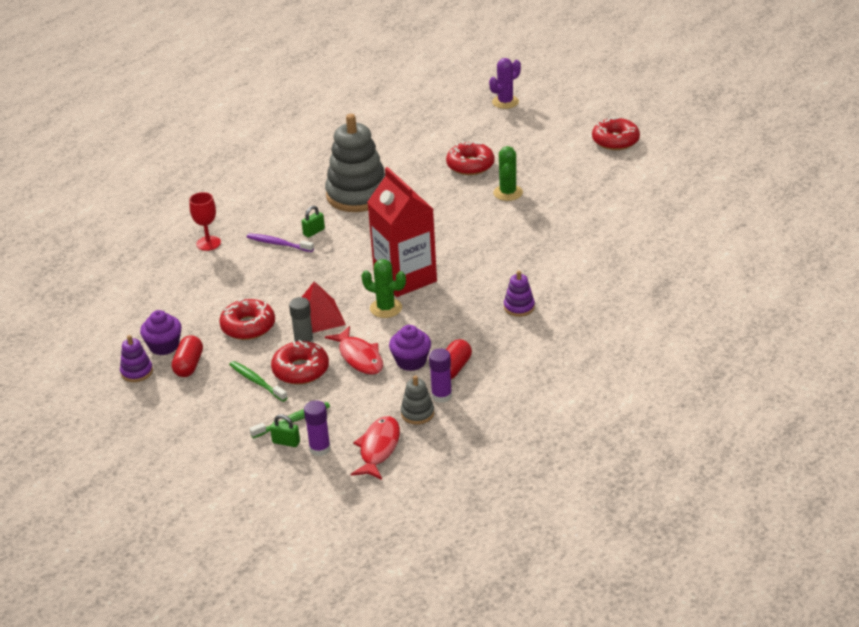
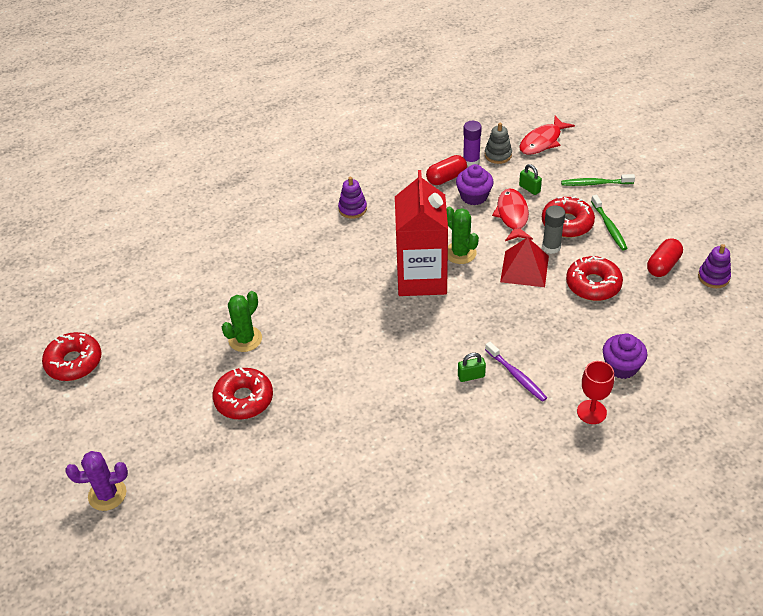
camera: 150 degrees left, 10 degrees up
(164, 346) = (680, 295): purple cupcake -> purple cupcake (621, 366)
(286, 442) = (608, 169): green padlock -> green padlock (529, 188)
(320, 449) = (585, 156): purple glue stick -> none
(357, 195) = (392, 411): grey stacking toy -> none

